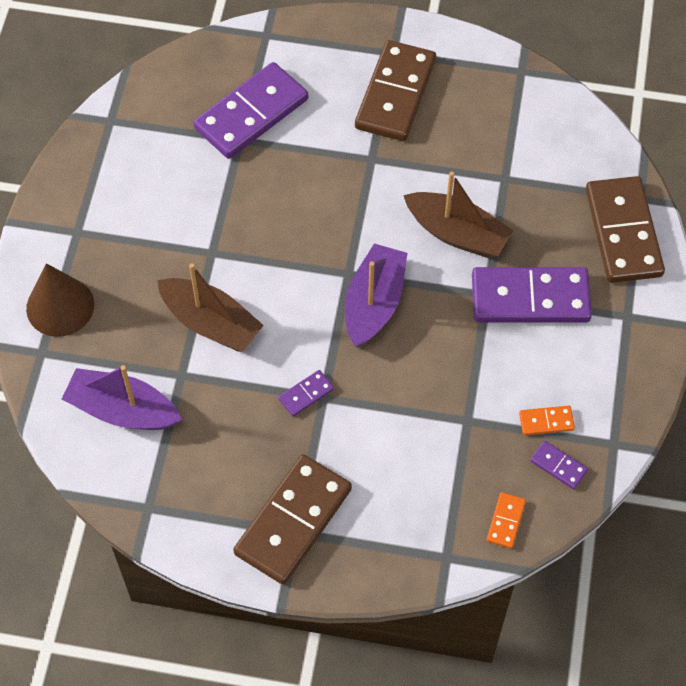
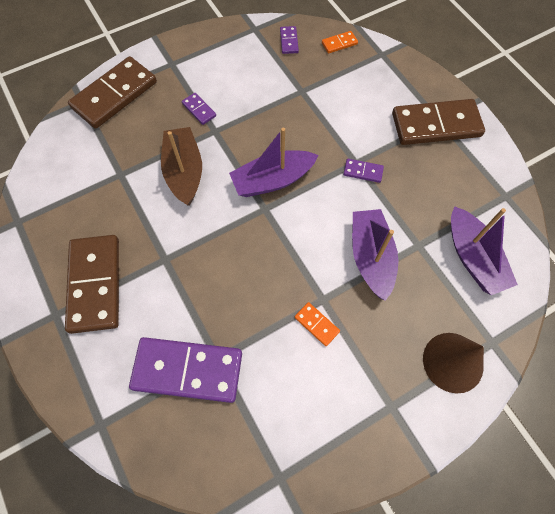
camera: 130 degrees left, 5 degrees up
(211, 323) = (371, 257): brown boat -> purple boat
(396, 94) = (95, 284): brown domino -> brown domino turned 75 degrees counterclockwise
(530, 298) = (199, 110): purple domino -> purple domino, size x0.43
(546, 422) = (269, 59): orange domino -> orange domino (316, 324)

